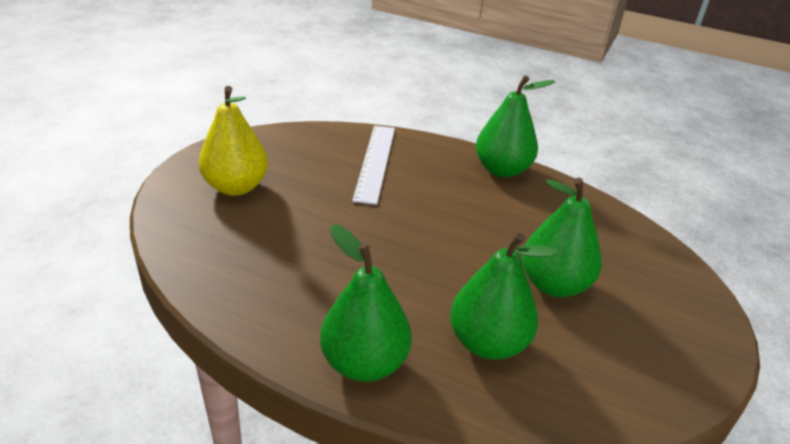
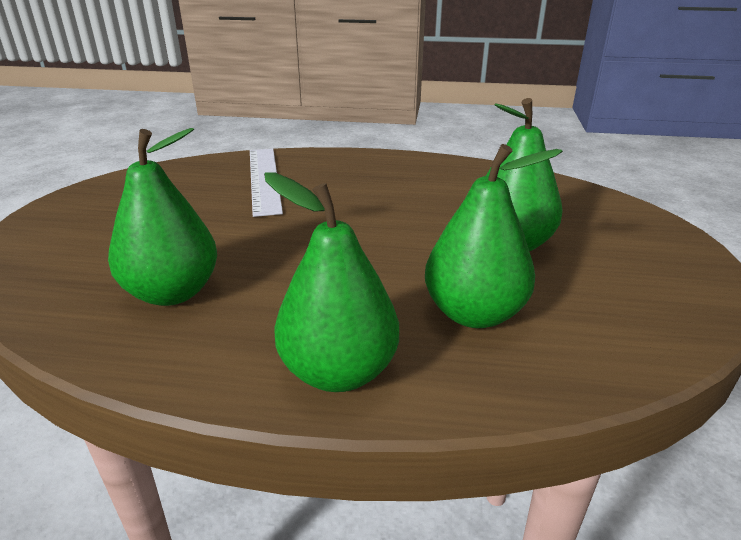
camera: 15 degrees left, 5 degrees down
(236, 187) = (103, 229): yellow pear -> none
(502, 170) = (401, 163): green pear -> green pear (172, 292)

